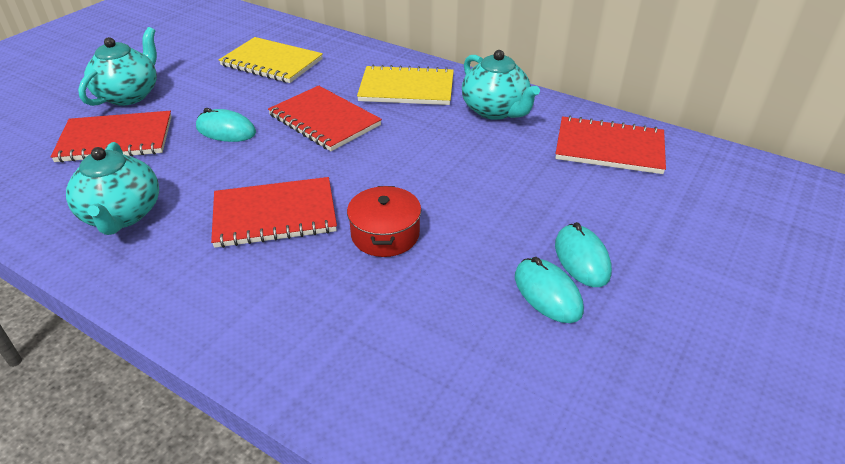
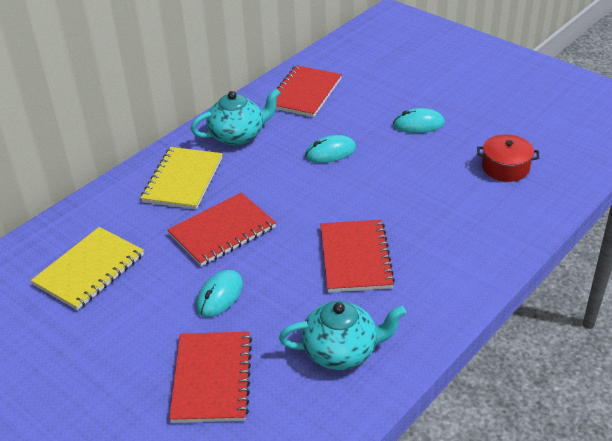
camera: 80 degrees left, 0 degrees up
(129, 95) = (117, 383): turquoise teapot -> none
(385, 234) = (386, 202): red pot -> red pot (505, 167)
(547, 293) = (447, 141): turquoise mouse -> turquoise mouse (330, 152)

